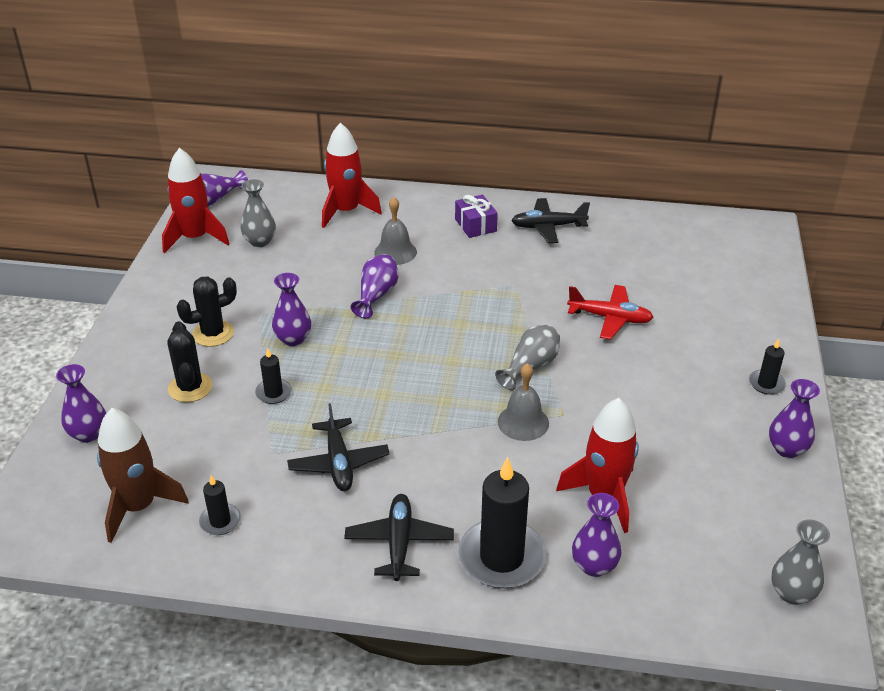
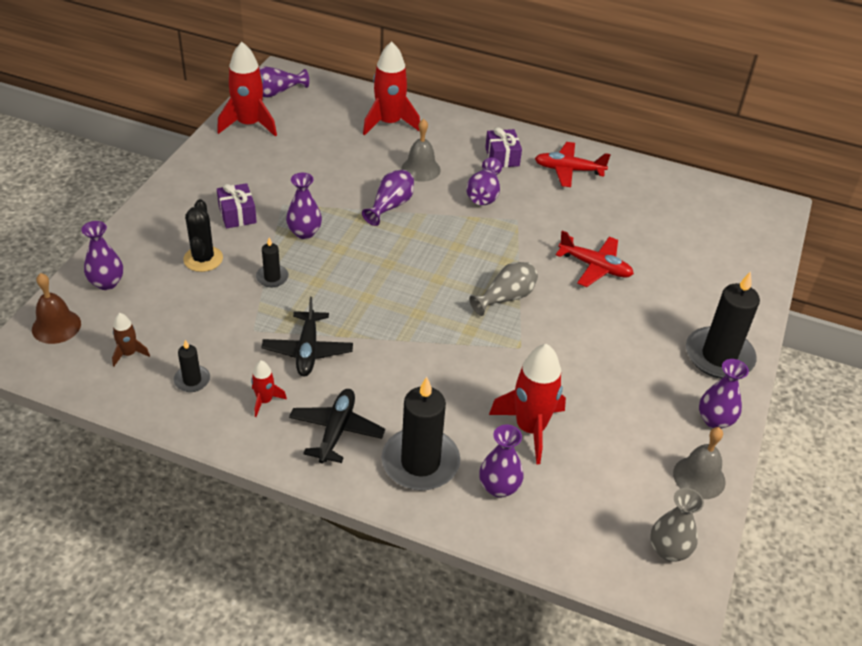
camera: 10 degrees right, 5 degrees up
(44, 493) = (56, 326): none -> brown bell
(138, 507) = (129, 354): brown rocket -> brown rocket, size x0.49
(213, 333) = (237, 214): black cactus -> purple gift
(260, 241) = (304, 138): grey vase -> none
(309, 527) = (265, 401): none -> red rocket
(470, 266) = (484, 195): none -> purple vase
(523, 422) = (481, 347): grey bell -> grey bell (699, 477)
(548, 227) = (568, 170): black plane -> red plane
(766, 384) = (719, 356): black candle -> black candle, size x2.06

